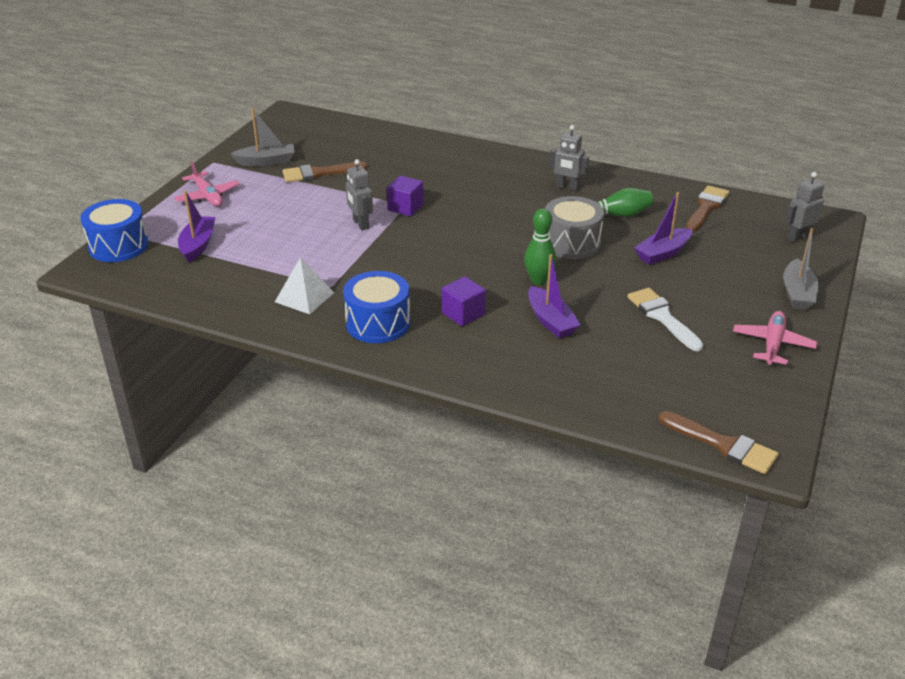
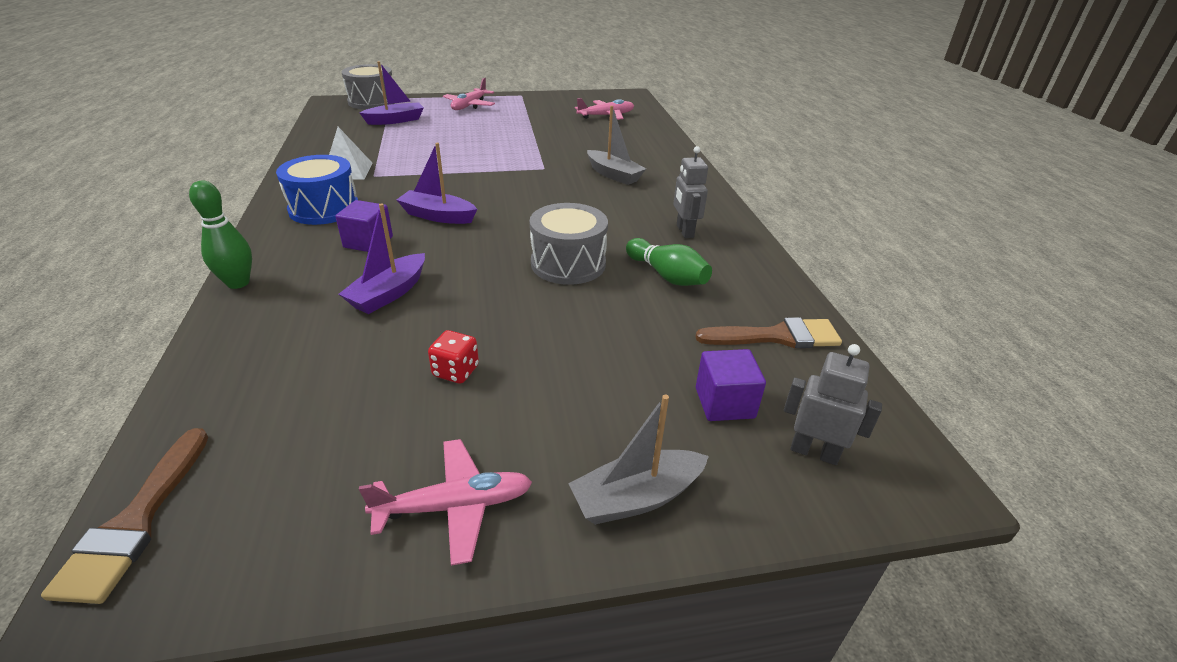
camera: 55 degrees right, 0 degrees up
(118, 246) = (372, 102): blue drum -> grey drum
(266, 161) = (545, 108): grey boat -> grey boat (613, 175)
(319, 173) = (551, 127): brown brush -> none
(325, 141) = (606, 116): none -> pink plane
(360, 224) = (488, 160): grey robot -> none
(405, 207) = (538, 169): purple cube -> purple cube (724, 403)
(538, 280) = (469, 265): green bowling pin -> green bowling pin (238, 283)
(662, 317) = (456, 371): white brush -> red dice
(663, 253) = (615, 331): purple boat -> purple boat (438, 216)

